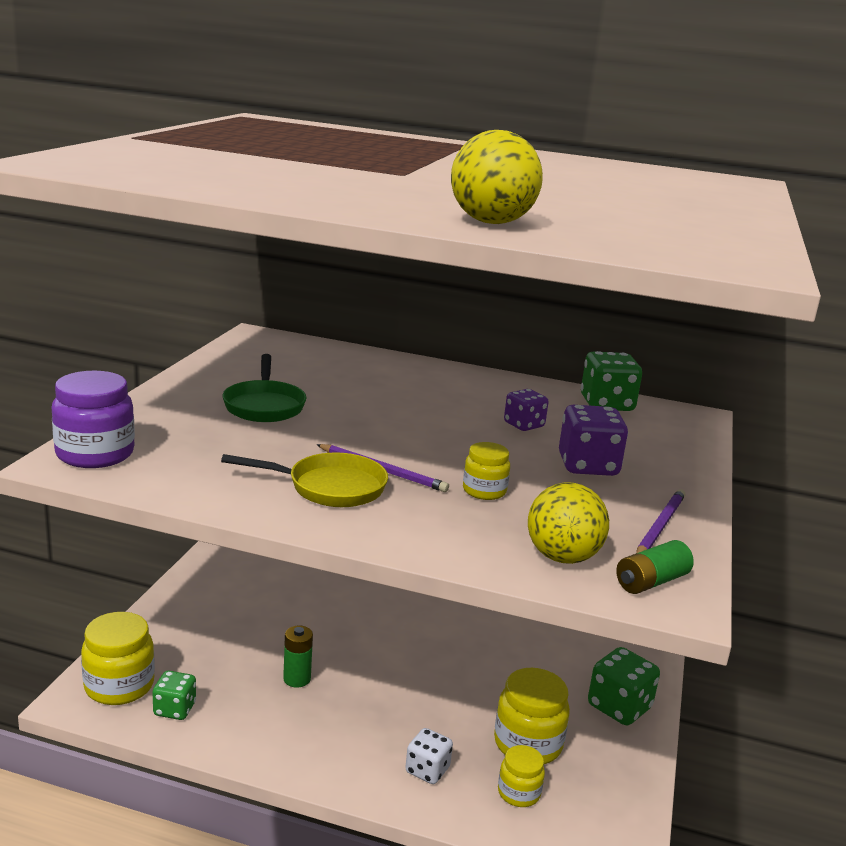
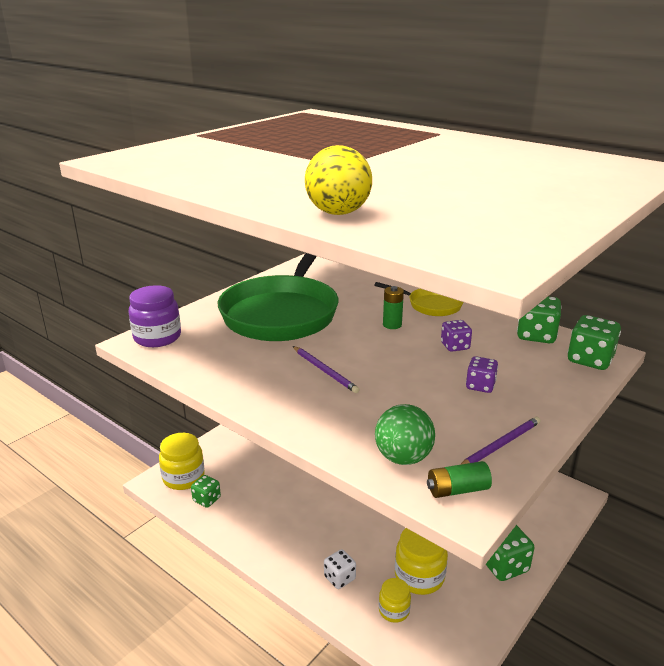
camera: 25 degrees right, 5 degrees up
(264, 405) = (282, 313): green pan -> green pan, size x2.14
(297, 679) = (288, 495): green battery -> green battery (392, 325)
(330, 487) = (280, 379): yellow pan -> yellow pan (431, 305)
(484, 491) = (385, 396): yellow jar -> none
(562, 557) = (403, 458): yellow ball -> green ball
(588, 466) = (480, 386): purple dice -> purple dice, size x0.63
(684, 425) = (590, 360): none -> green dice

